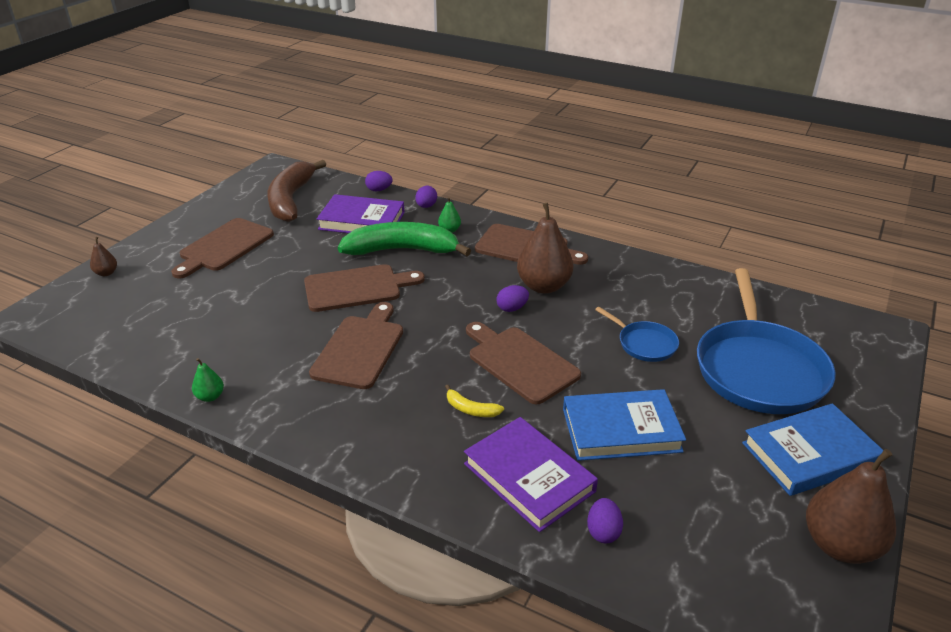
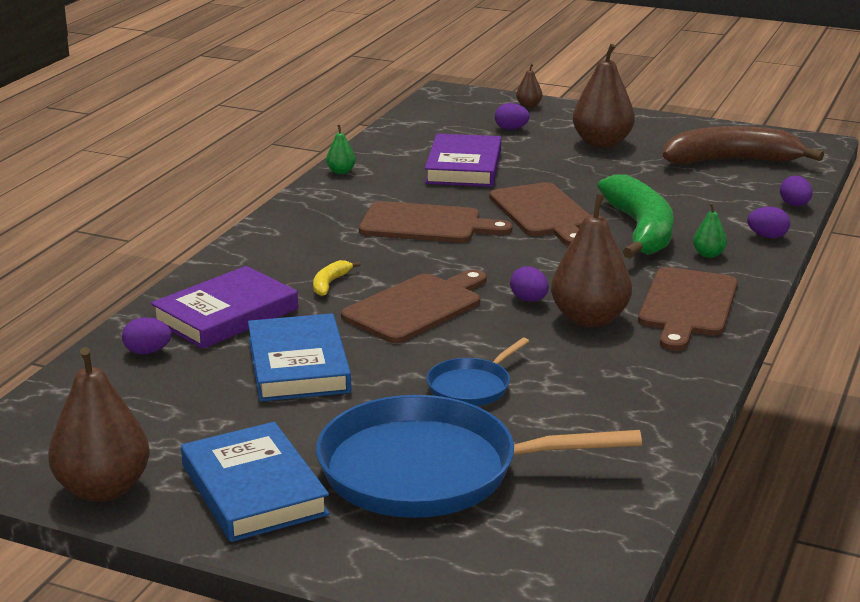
camera: 85 degrees right, 10 degrees down
(160, 287) = (511, 129): none -> purple egg
(224, 247) = (602, 143): brown cutting board -> brown pear
(362, 221) = (702, 202): purple book -> purple book (463, 167)

